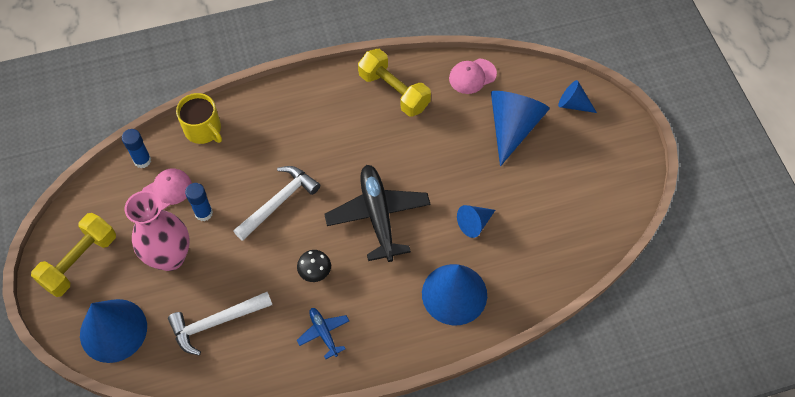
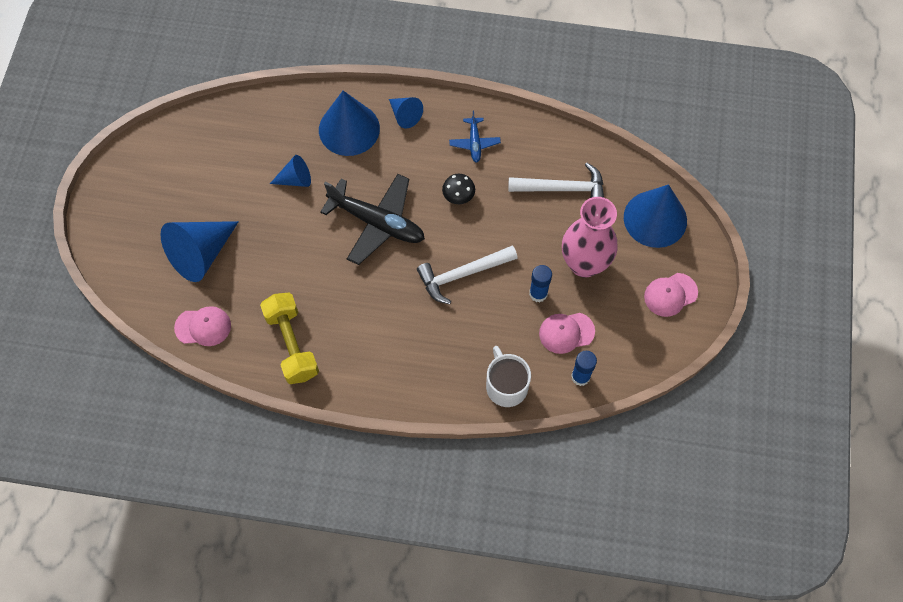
camera: 155 degrees left, 5 degrees up
(80, 261) = (670, 294): yellow dumbbell -> pink cap
(203, 129) = (506, 386): yellow mug -> white mug
(378, 216) = (377, 222): black plane -> black plane turned 75 degrees counterclockwise
(573, 104) = (127, 252): blue cone -> blue cone (405, 115)

